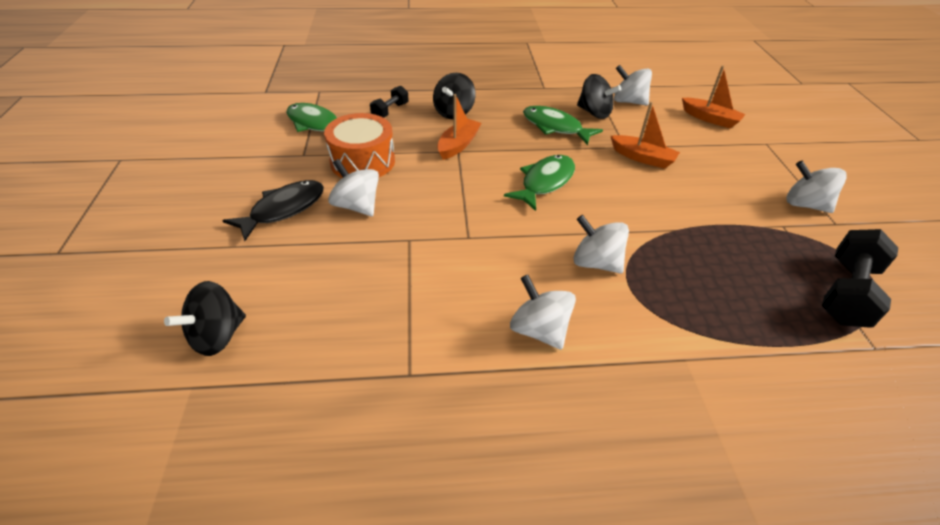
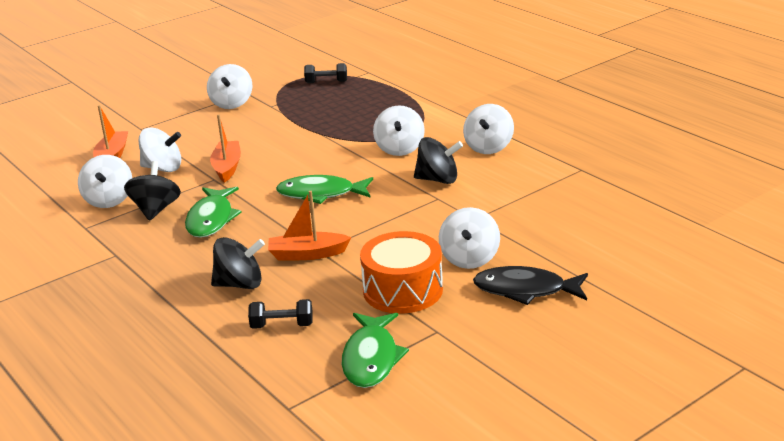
camera: 120 degrees left, 15 degrees down
(217, 336) = (665, 239): black spinning top -> black spinning top (438, 179)
(667, 132) = (163, 168): none -> white spinning top
(847, 293) = (326, 82): black dumbbell -> black dumbbell, size x0.56

